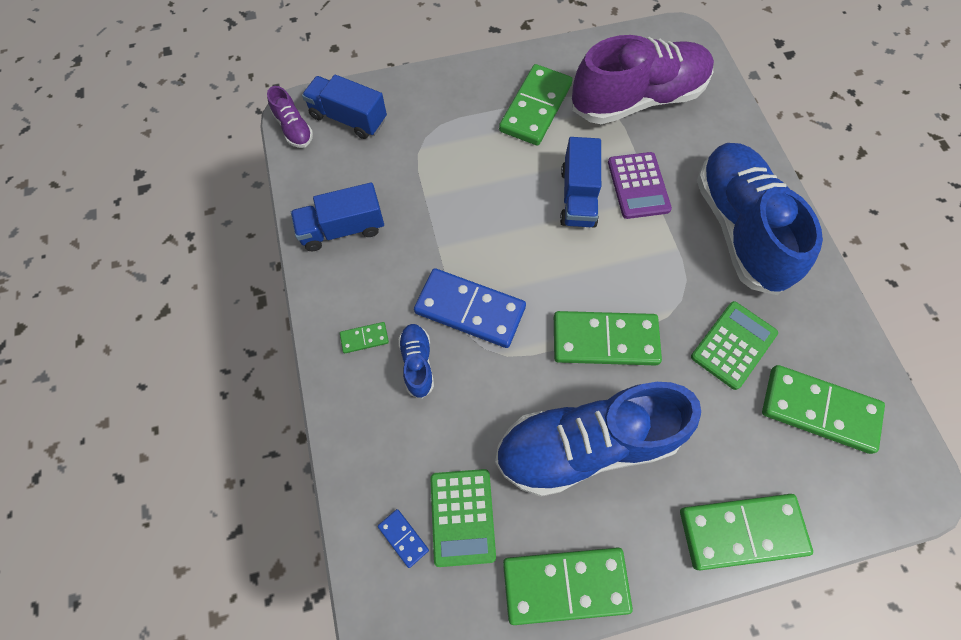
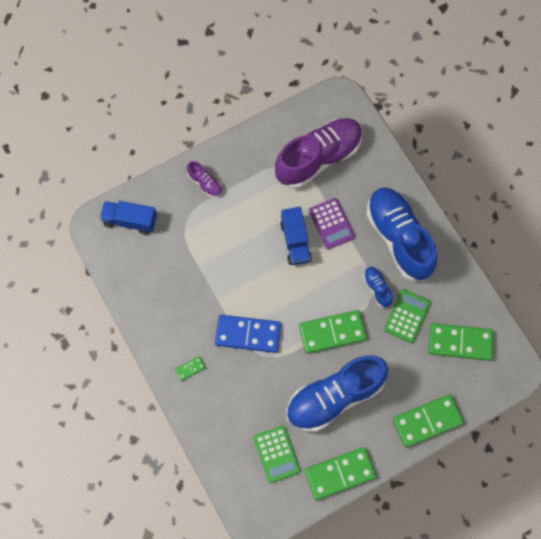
camera: 15 degrees left, 5 degrees up
(294, 129) = (96, 238): purple shoe -> purple shoe (205, 183)
(342, 229) = (153, 301): blue truck -> none
(403, 538) = (247, 473): blue domino -> none
(417, 363) = (226, 375): blue shoe -> blue shoe (377, 288)
(535, 108) = (252, 181): green domino -> none

